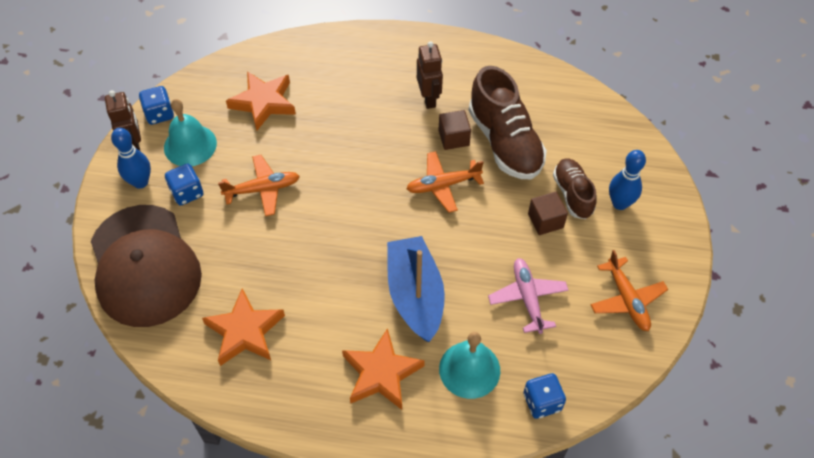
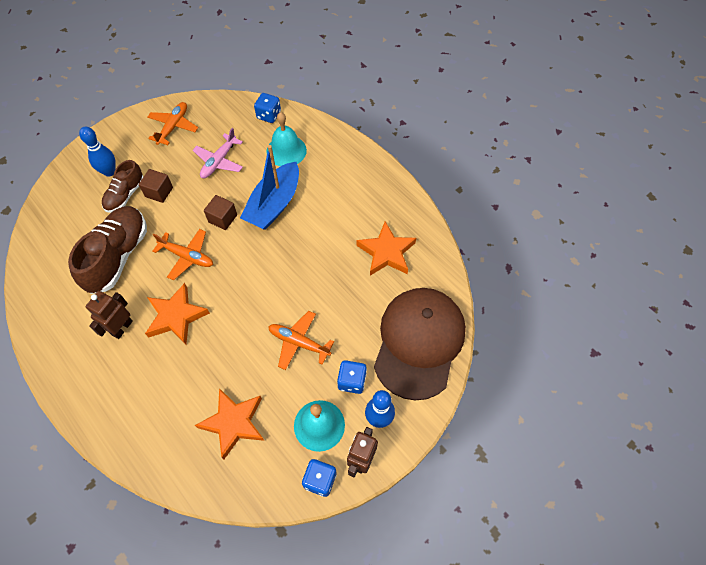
camera: 140 degrees left, 5 degrees up
(381, 373) = (331, 179): orange star -> orange star (176, 316)
(453, 138) = (143, 284): brown cube -> brown cube (222, 218)

